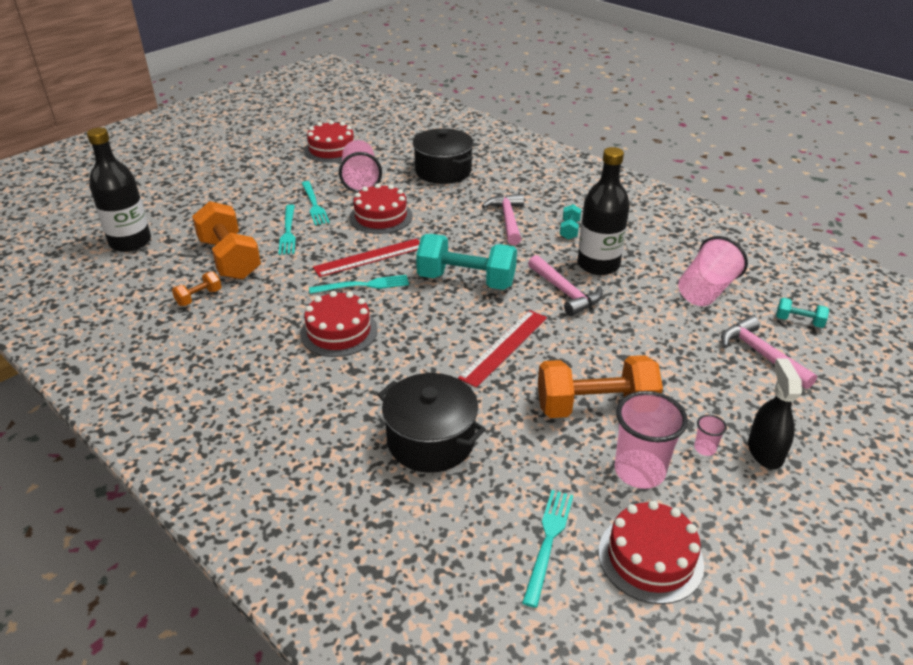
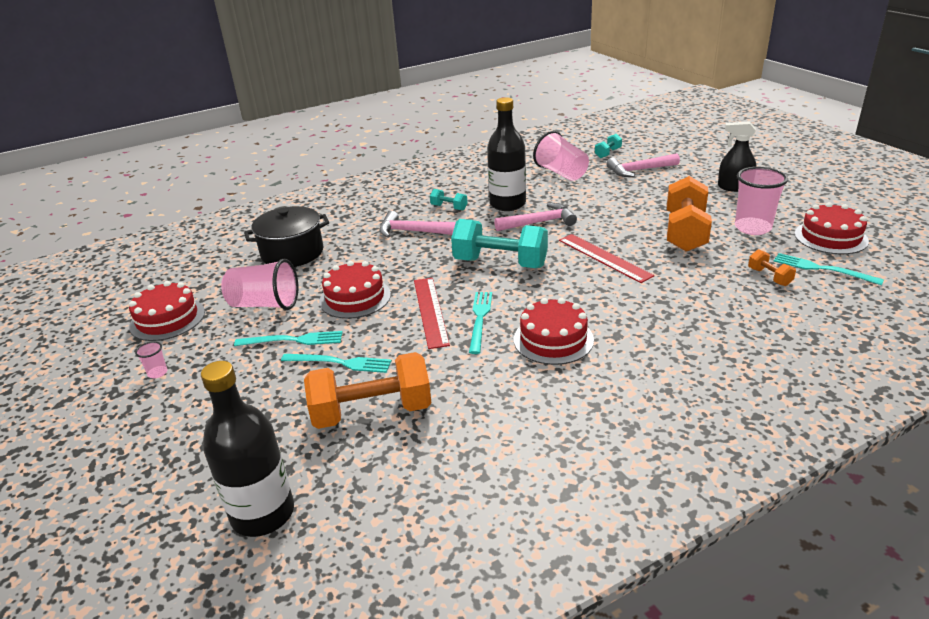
camera: 70 degrees left, 5 degrees down
(199, 297) = (445, 440): orange dumbbell -> orange dumbbell (769, 277)
(431, 440) = (718, 304): black pot -> none
(466, 281) = (500, 263): turquoise dumbbell -> turquoise dumbbell turned 75 degrees clockwise
(705, 448) = (731, 204): pink cup -> pink cup (157, 373)

